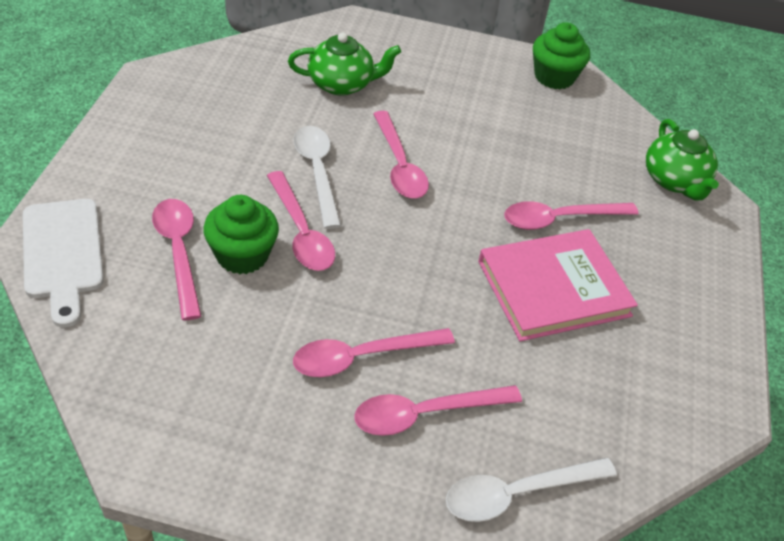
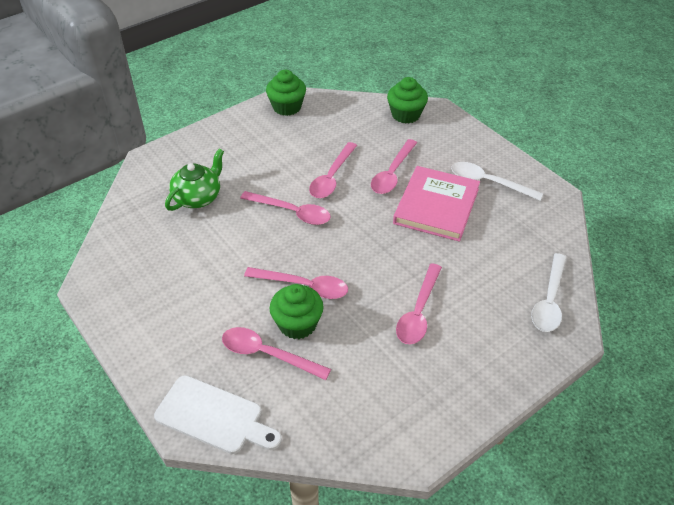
camera: 45 degrees left, 0 degrees up
(317, 172) = (262, 251): white spoon -> white spoon (488, 182)
(425, 414) = (476, 307): pink spoon -> pink spoon (332, 177)
(674, 181) = (406, 115): green teapot -> green cupcake

